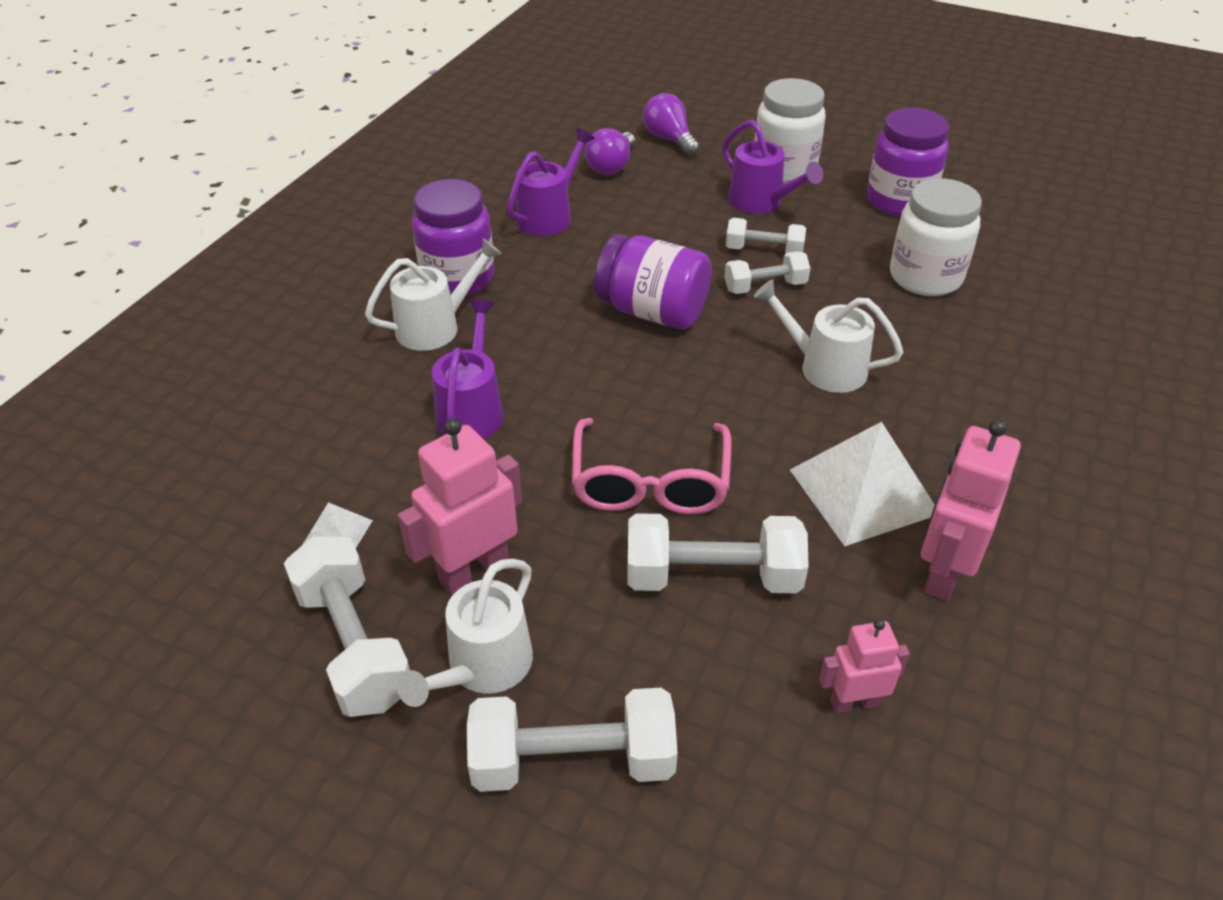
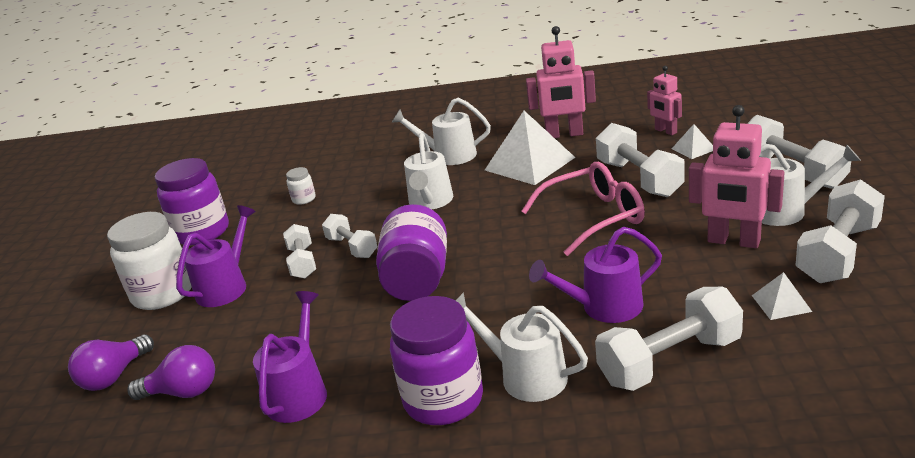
camera: 110 degrees left, 15 degrees down
(356, 412) = (670, 361): none -> white dumbbell
(549, 215) = (299, 392): purple watering can -> purple watering can turned 90 degrees clockwise
(754, 695) = (693, 149): none -> white pyramid
(925, 277) = (304, 199): white jar -> white jar, size x0.45
(962, 425) = (448, 155): none -> white watering can

